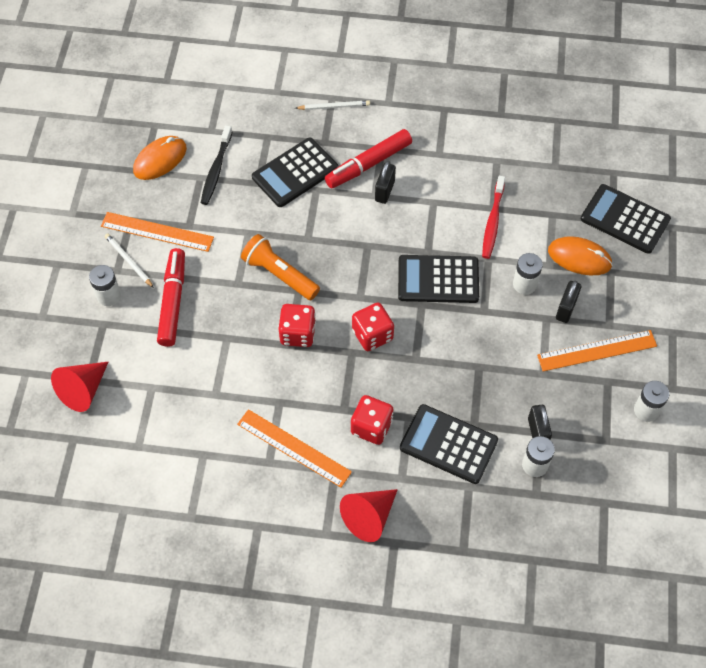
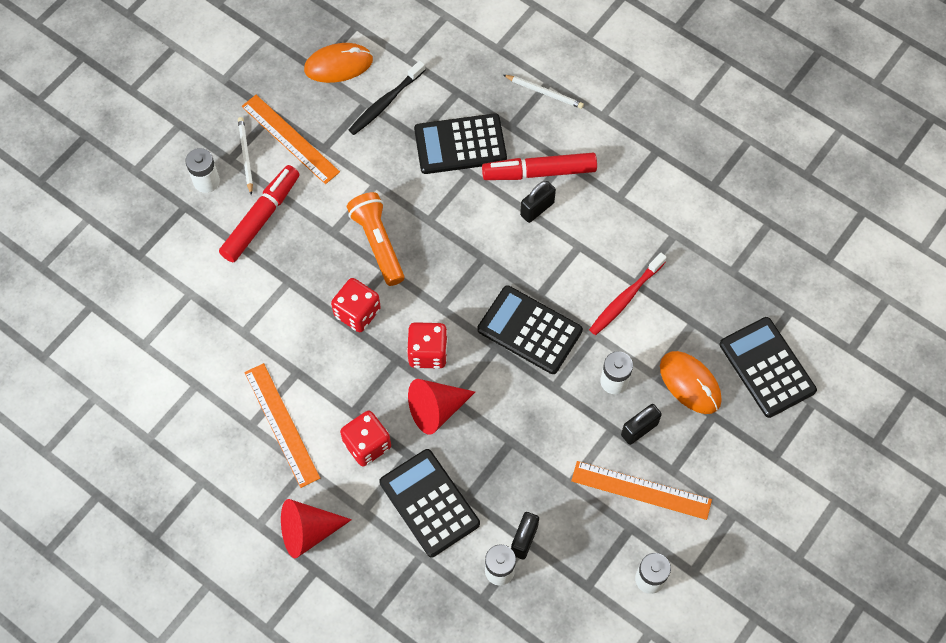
camera: 30 degrees right, 5 degrees up
(83, 390) = (128, 263): red cone -> red cone (436, 409)

